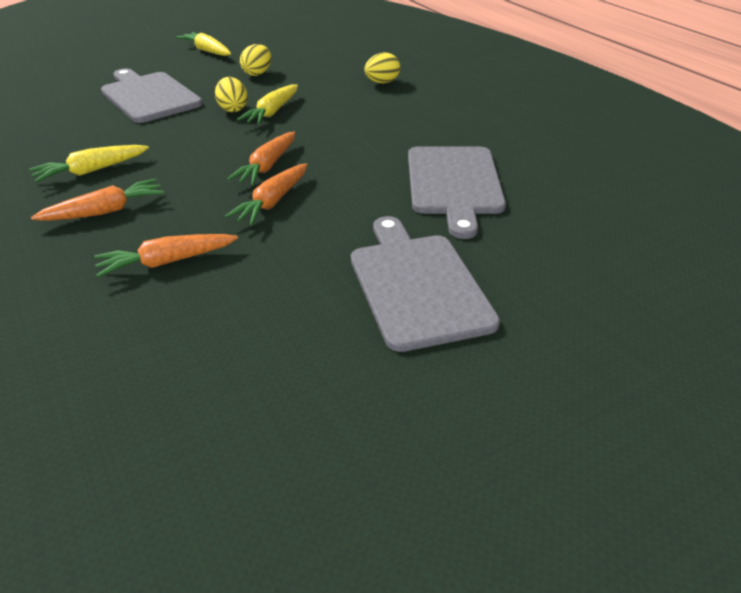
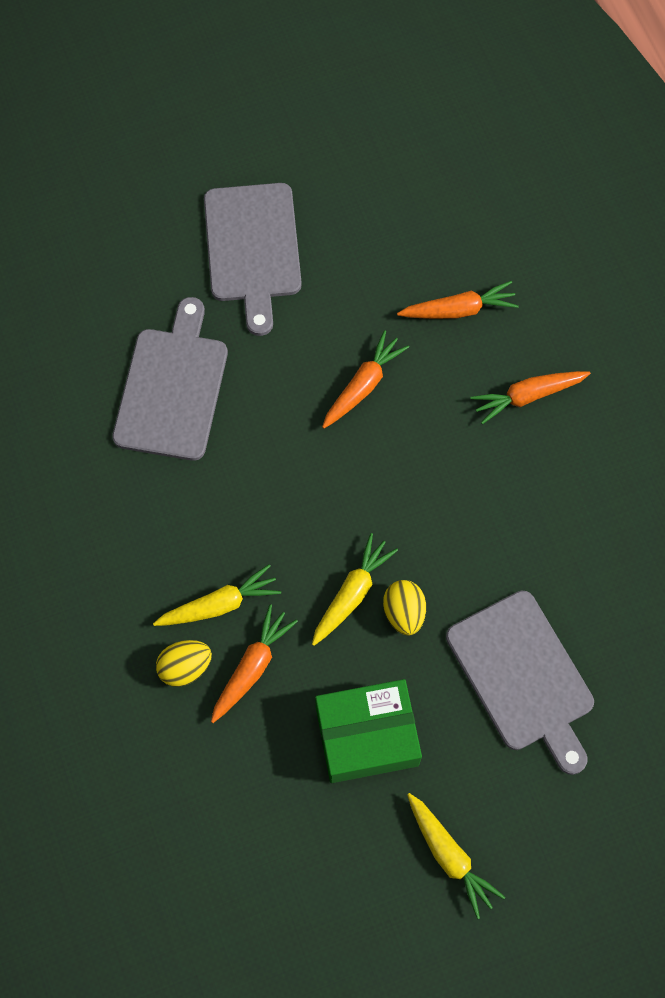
camera: 170 degrees left, 30 degrees up
(91, 171) = (558, 478): yellow carrot -> yellow carrot (219, 604)
(257, 73) = (367, 736): yellow egg -> green box
(267, 166) = (365, 455): orange carrot -> orange carrot (252, 667)

